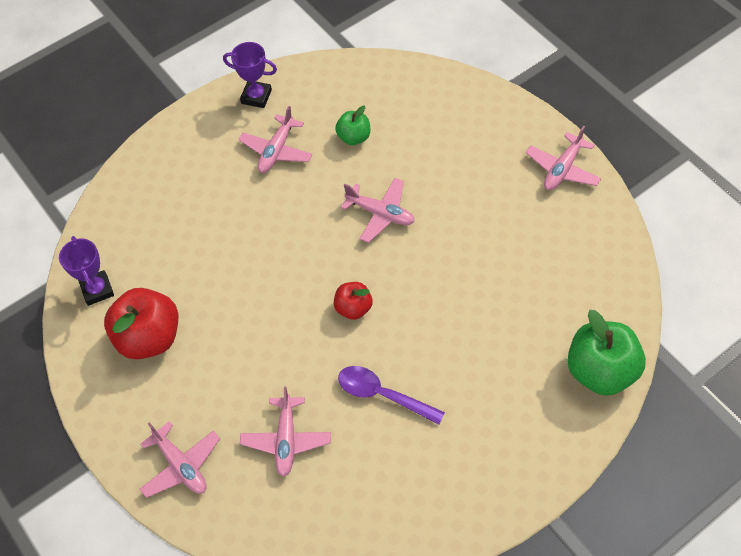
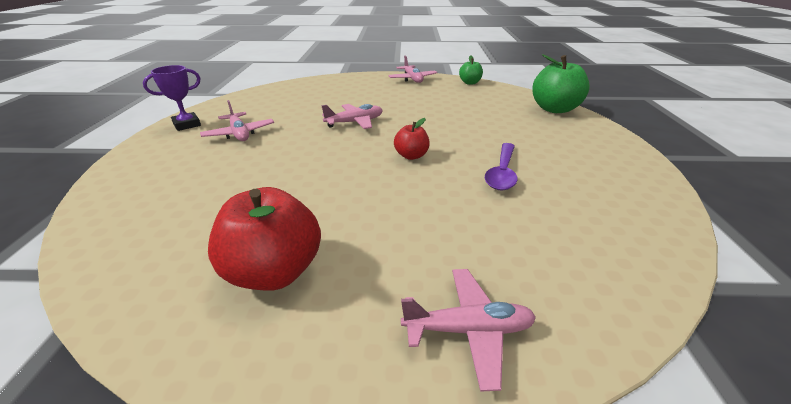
camera: 55 degrees left, 25 degrees down
(97, 290) = (153, 284): purple trophy -> none
(286, 440) = (503, 234): pink plane -> none
(354, 137) = (287, 110): green apple -> green apple (470, 83)
(382, 395) = (502, 173): purple spoon -> purple spoon turned 45 degrees counterclockwise

